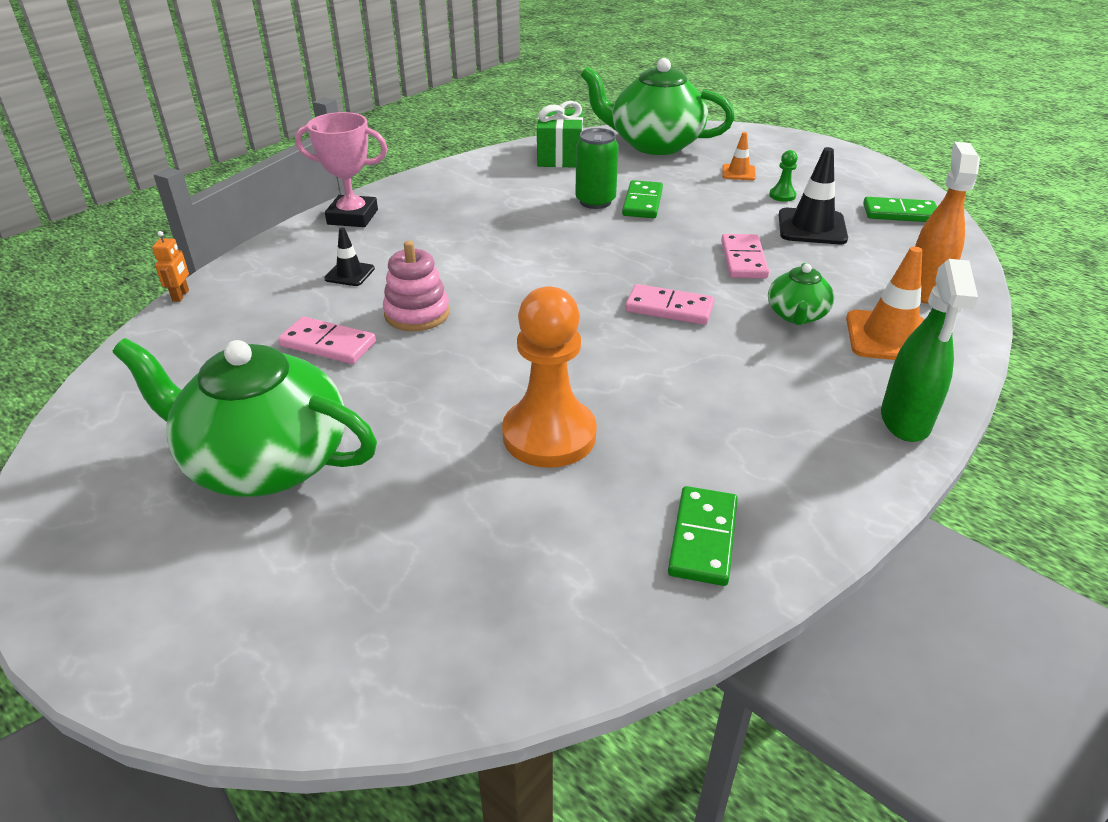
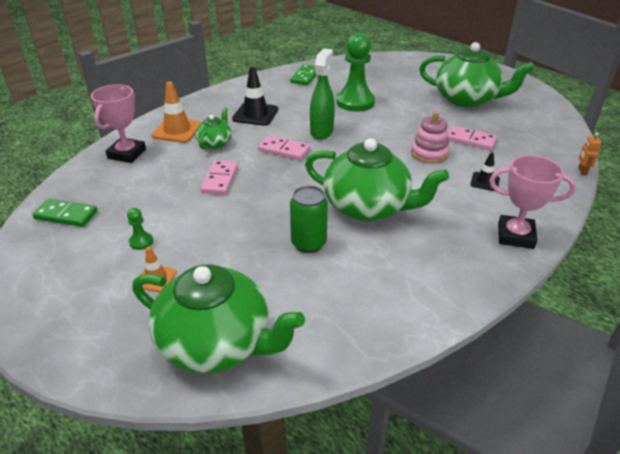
camera: 175 degrees left, 0 degrees up
(526, 237) = (368, 207): none -> green teapot
(549, 435) = (355, 102): orange pawn -> green pawn
(560, 157) = (334, 321): green gift -> none
(642, 203) = (268, 239): green domino -> none
(812, 227) = (149, 205): black traffic cone -> black traffic cone (255, 114)
(905, 421) = (206, 100): green spray bottle -> green spray bottle (322, 132)
(925, 289) = (127, 154): orange spray bottle -> pink trophy

